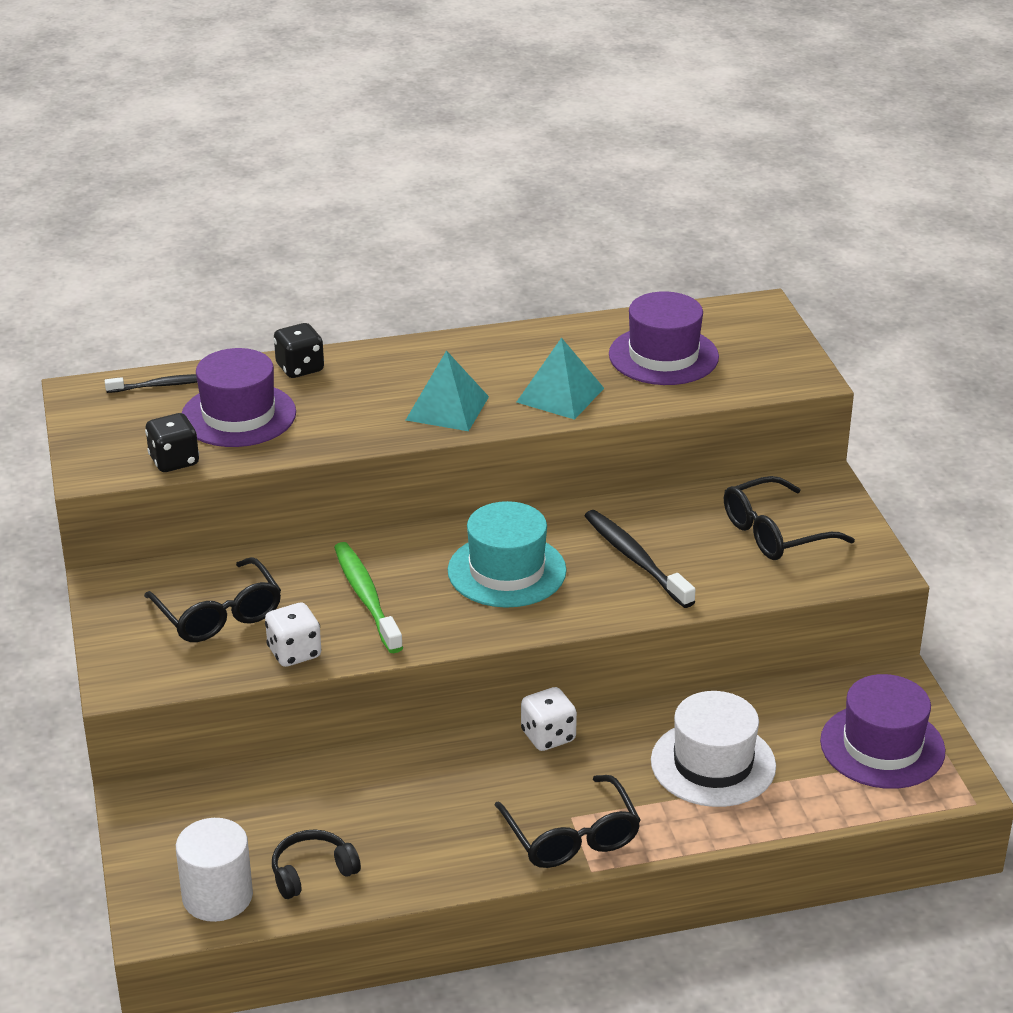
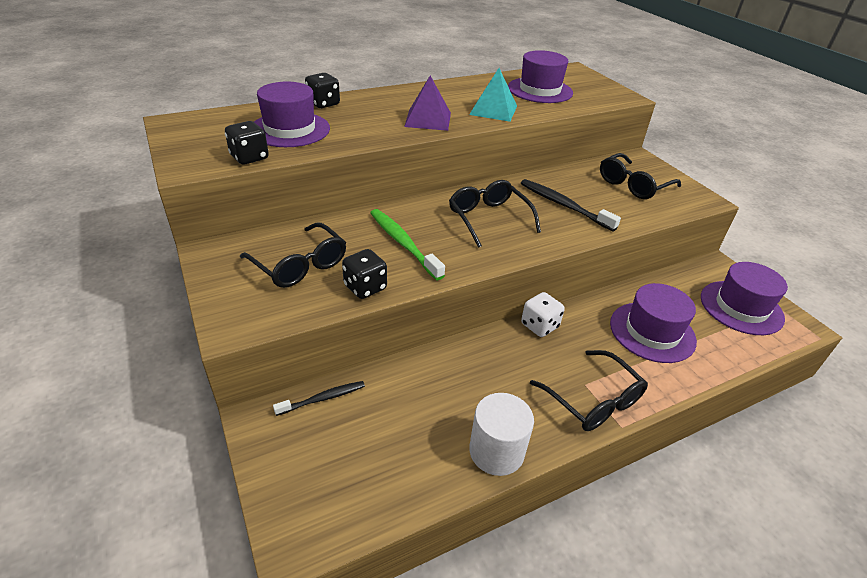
camera: 15 degrees left, 5 degrees up
(161, 385) = (230, 116): black toothbrush -> black toothbrush (323, 398)
(217, 896) = (344, 502): white cylinder -> white cylinder (496, 451)
(294, 653) = (365, 287): white dice -> black dice
(312, 872) = (416, 463): black headphones -> none
(447, 408) = (428, 119): turquoise pyramid -> purple pyramid
(506, 571) = (489, 218): turquoise hat -> black glasses
(713, 763) = (652, 332): white hat -> purple hat

